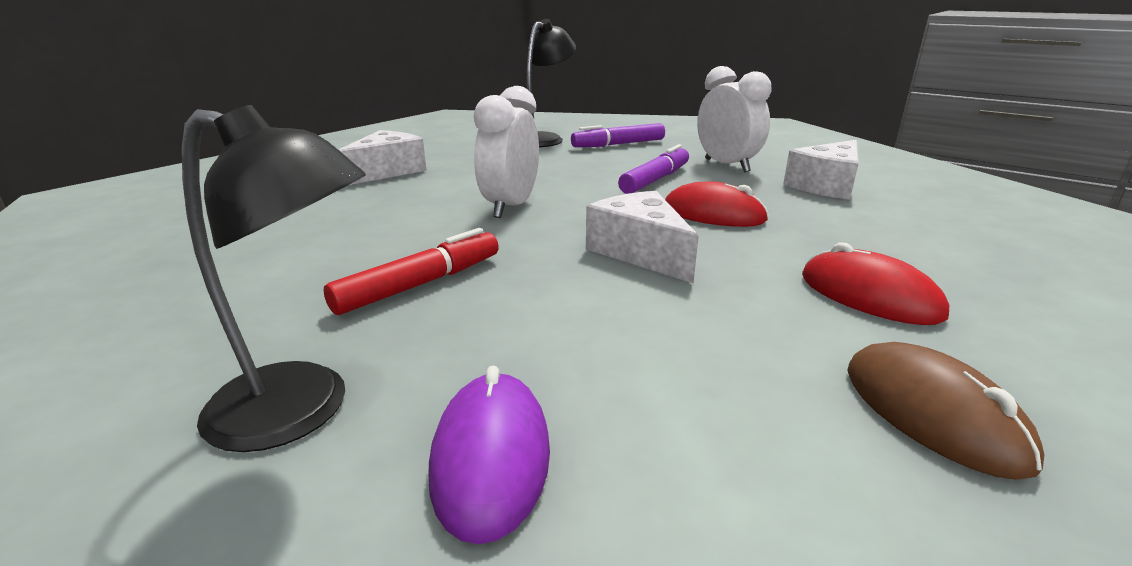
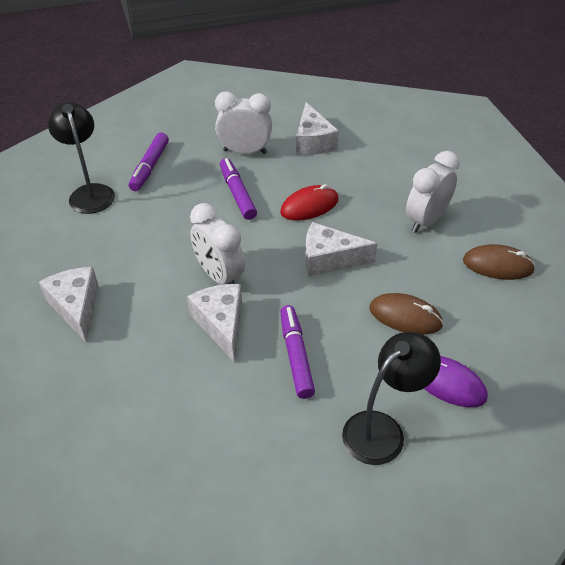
camera: 55 degrees left, 20 degrees up
(420, 284) = (296, 355): red marker -> purple marker
(432, 228) = (221, 324): none -> white cheese
(614, 346) = (405, 316): none -> brown mouse
(869, 296) = (426, 221): red mouse -> white clock

